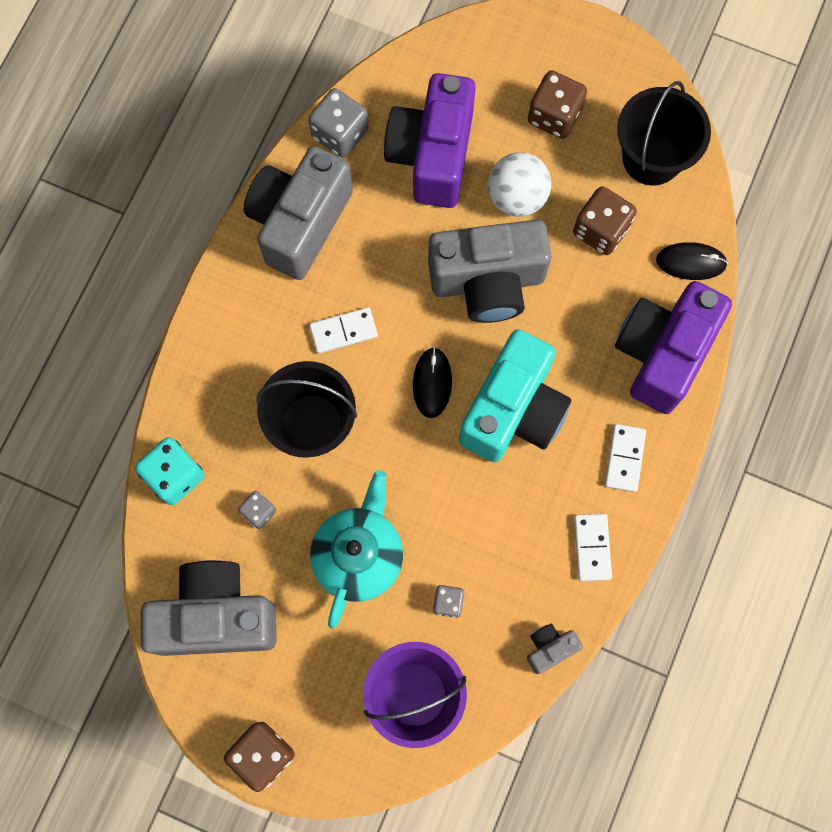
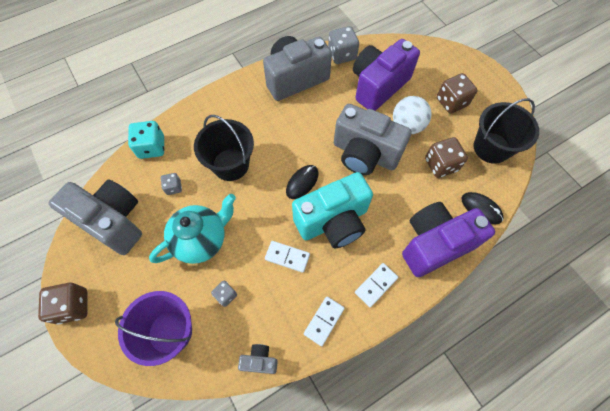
camera: 35 degrees right, 10 degrees down
(343, 331) = (278, 134): white domino -> white domino (287, 257)

